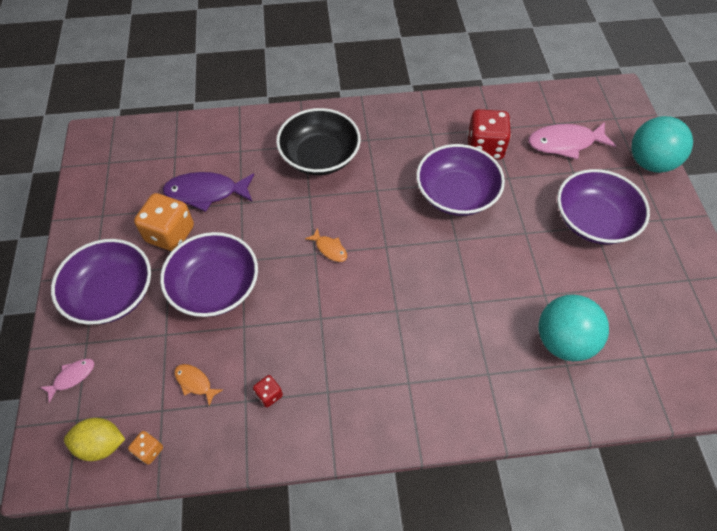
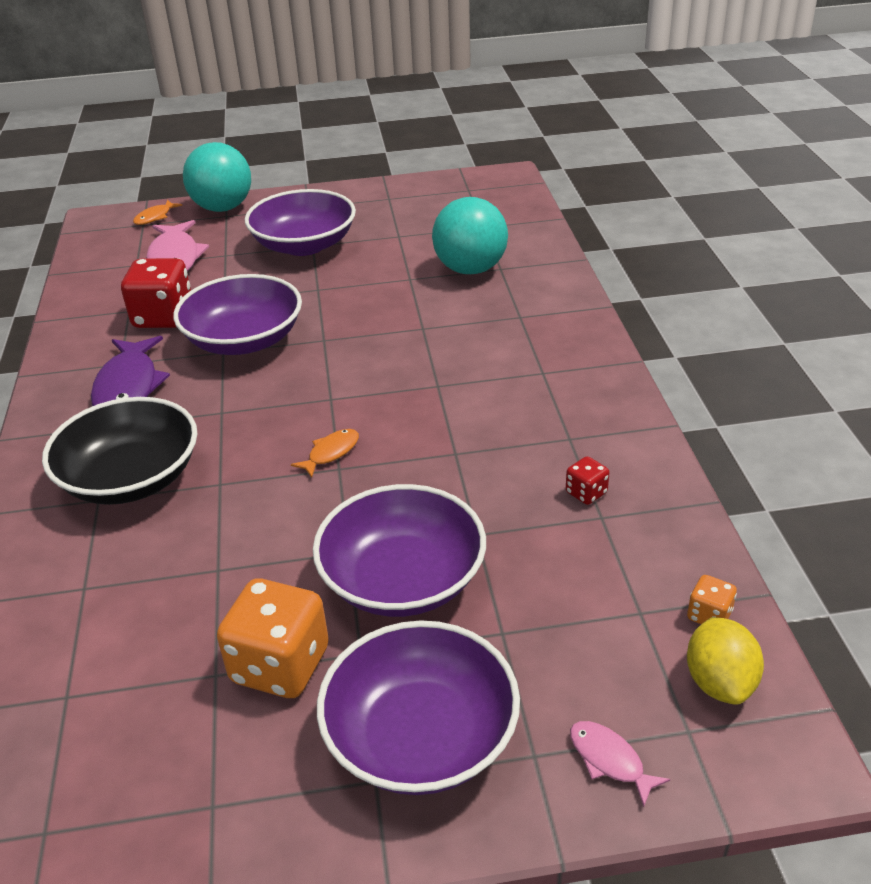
camera: 90 degrees left, 20 degrees down
(195, 382) = (584, 578): orange fish -> orange fish (155, 217)
(206, 192) = (183, 625): purple fish -> purple fish (128, 387)

